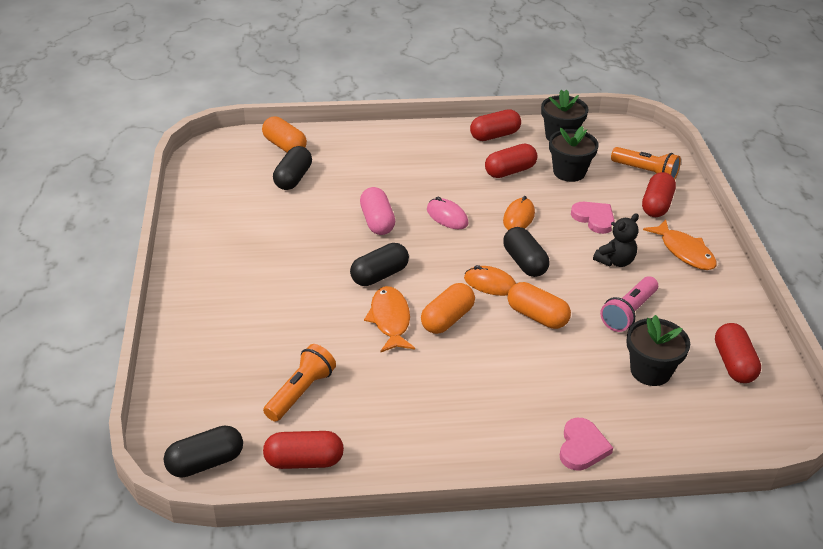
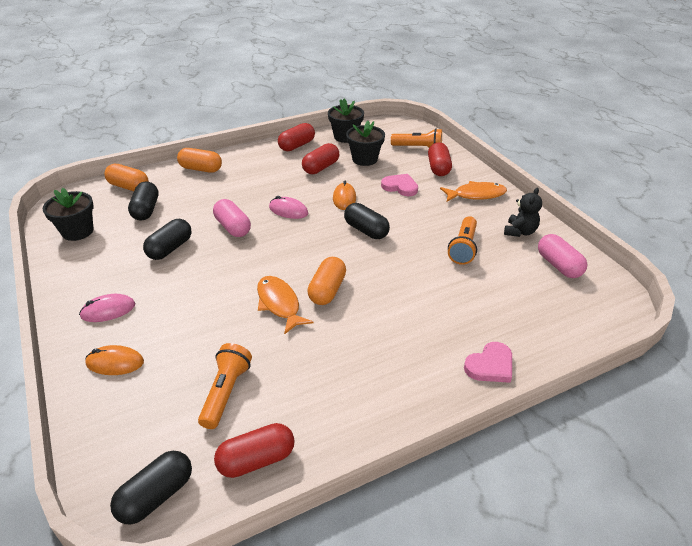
camera: 20 degrees left, 0 degrees up
(219, 280) = (108, 310): none -> pink mouse
(379, 275) = (253, 269): black capsule -> black capsule (170, 248)
(490, 284) = (347, 253): orange mouse -> orange mouse (115, 363)
(537, 316) = (397, 269): orange capsule -> orange capsule (201, 169)
(582, 447) = (490, 365): pink heart -> pink heart turned 60 degrees clockwise
(615, 261) = (432, 213): black teddy bear -> black teddy bear (520, 232)
(628, 313) = (463, 248): pink flashlight -> orange flashlight
(650, 371) = (504, 288): black flower pot -> black flower pot (77, 231)
(684, 251) = (476, 195): orange fish -> orange fish turned 45 degrees counterclockwise
(733, 364) = (558, 265): red capsule -> pink capsule

